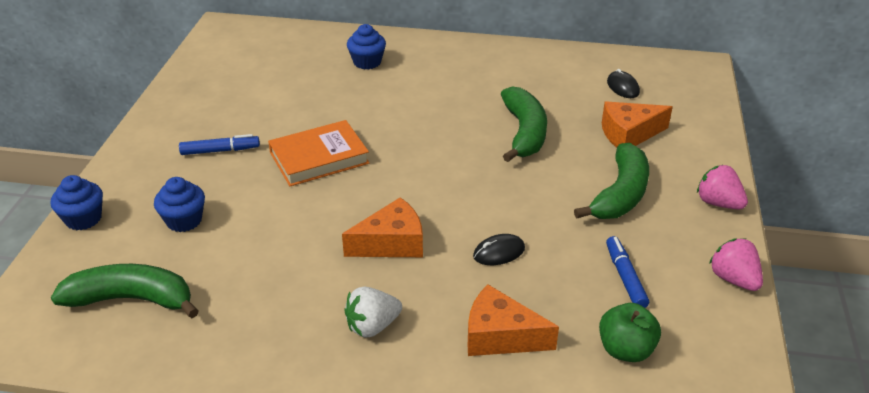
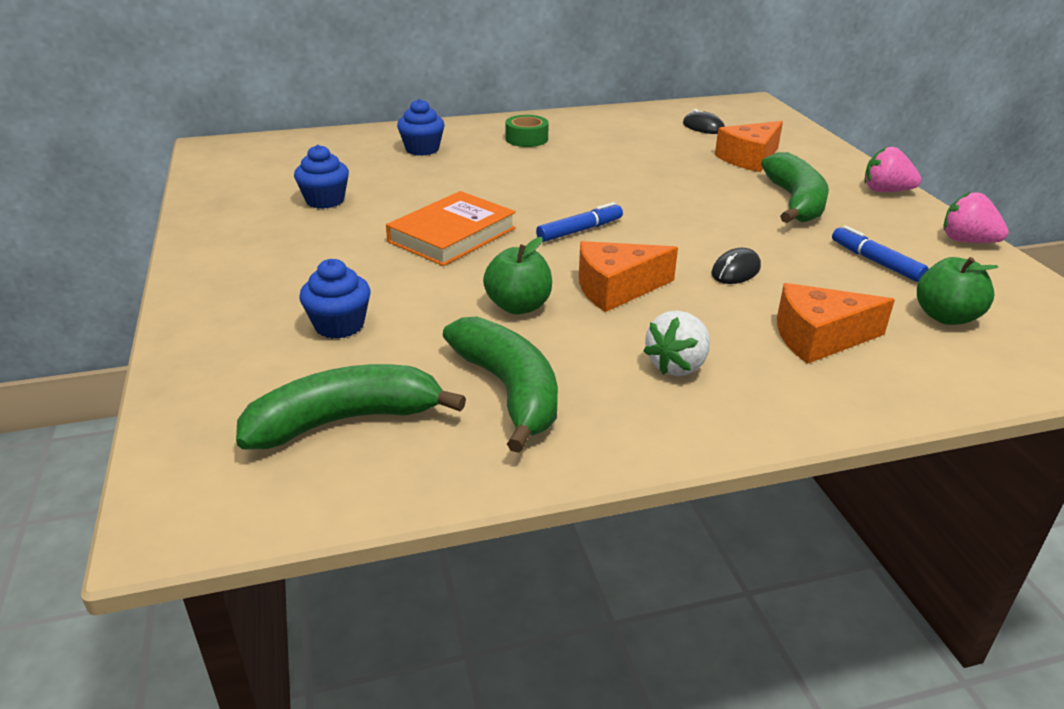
camera: 25 degrees left, 5 degrees down
(83, 219) = (191, 356): blue cupcake -> blue cupcake (325, 200)
(220, 151) = (321, 252): blue marker -> blue marker (580, 230)
(310, 239) = (518, 306): none -> green apple
(392, 243) = (616, 289): orange cheese -> orange cheese turned 150 degrees counterclockwise
(457, 68) = (526, 139): none -> green tape
(524, 133) = (650, 175): green banana -> green banana (509, 391)

